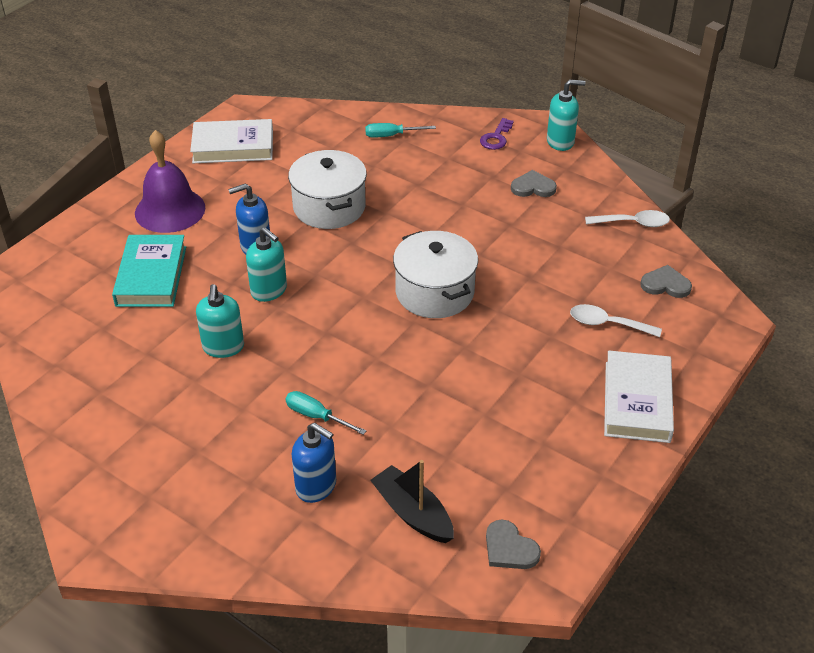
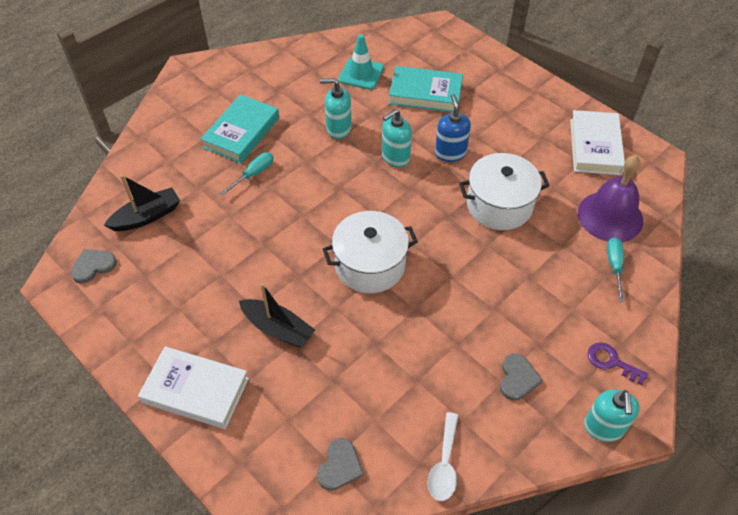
camera: 100 degrees right, 10 degrees up
(112, 340) = (361, 74): none -> turquoise traffic cone
(170, 210) = (505, 105): purple bell -> purple bell (610, 216)
(239, 445) = (241, 133): none -> turquoise book
(316, 486) = (191, 168): blue soap dispenser -> none
(539, 351) = (278, 329): none -> black boat
(607, 324) = (297, 394): white spoon -> none

